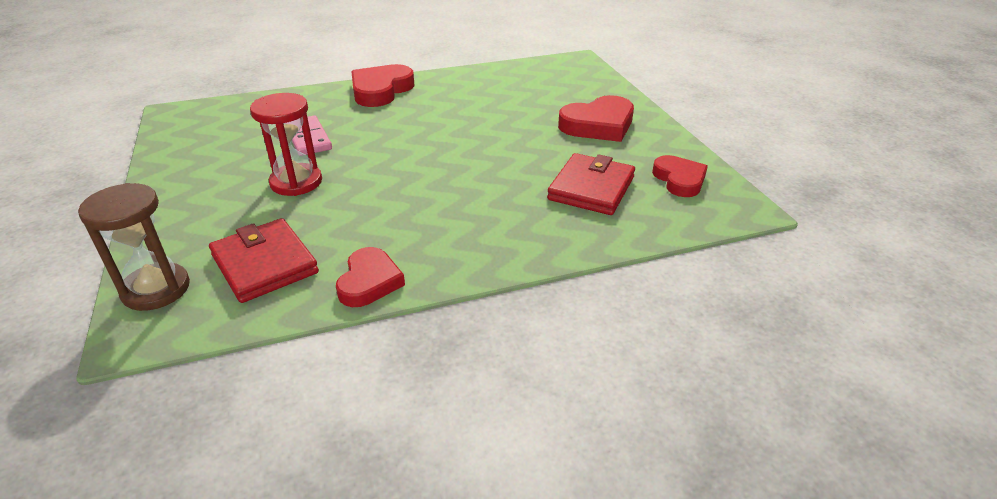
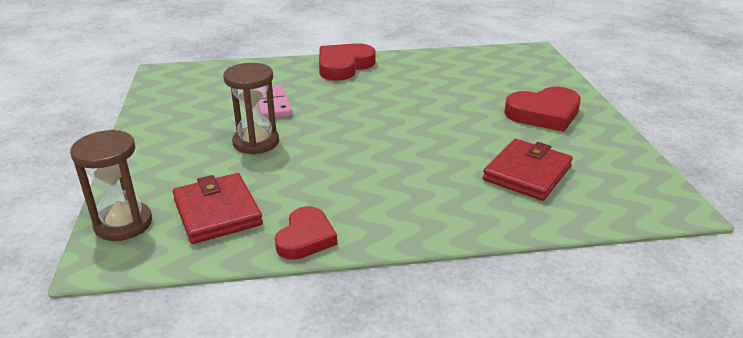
camera: 10 degrees right, 5 degrees down
(296, 182) = (256, 142): red hourglass -> brown hourglass
(679, 180) = (616, 173): red heart -> none

